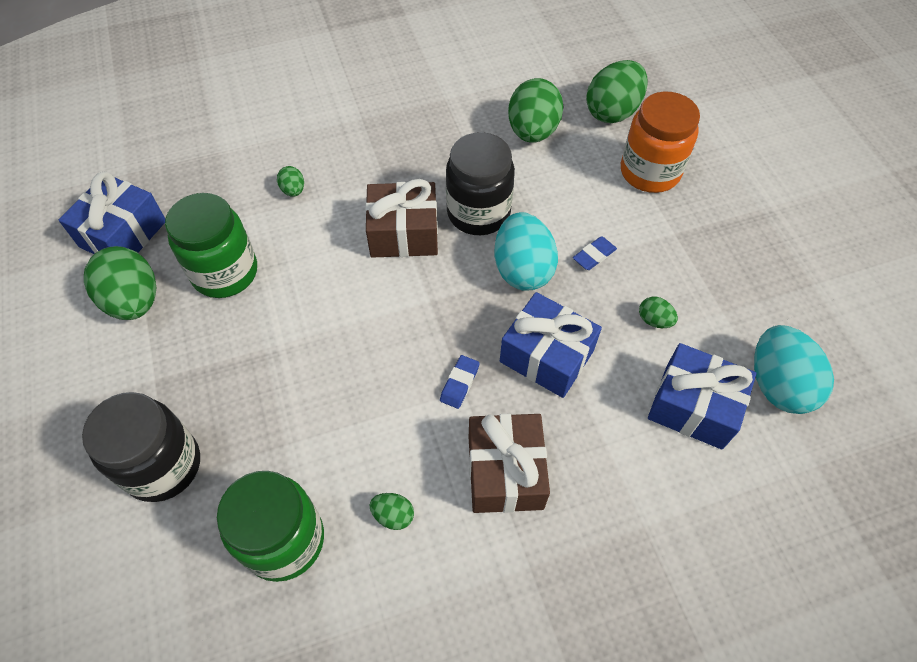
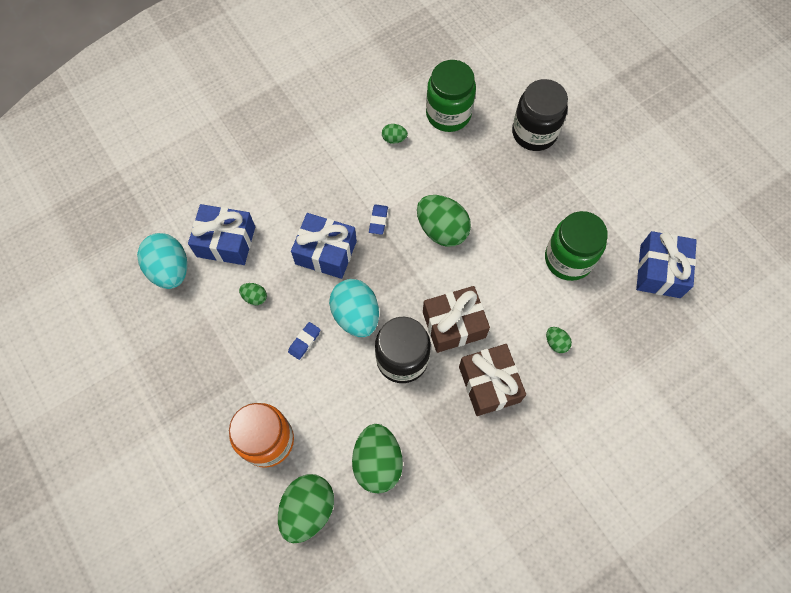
camera: 165 degrees right, 10 degrees up
(134, 301) = (616, 223): green egg -> green egg (442, 230)
(505, 472) = (337, 175): brown gift -> brown gift (489, 384)

